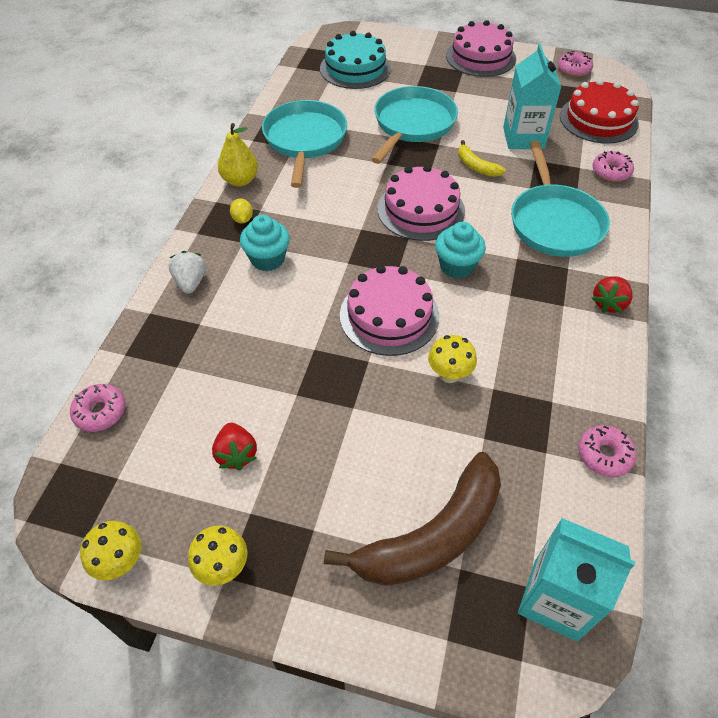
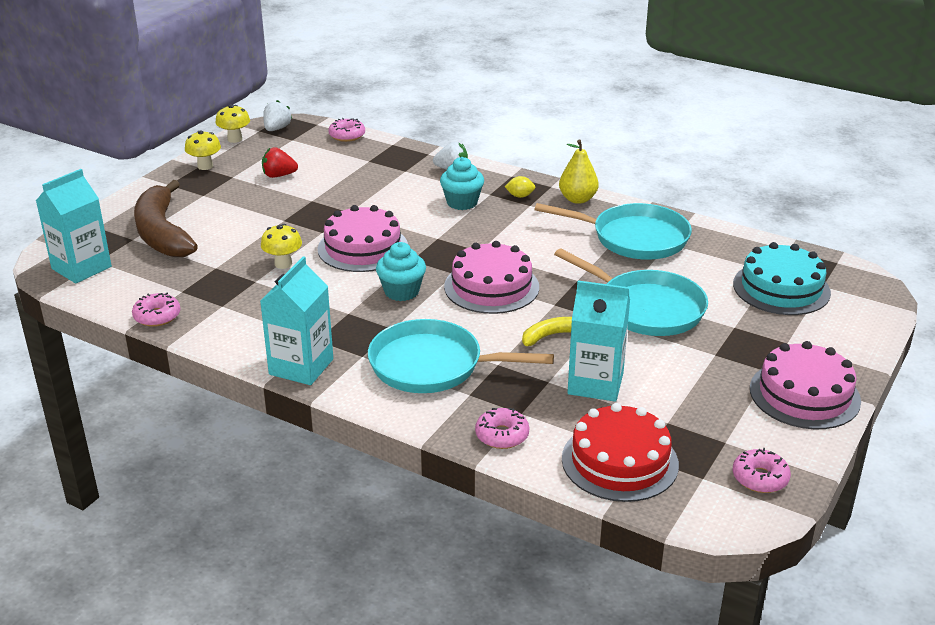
camera: 105 degrees right, 20 degrees down
(79, 513) = (277, 129): none -> white strawberry
(608, 303) = (301, 367): red strawberry -> turquoise carton

